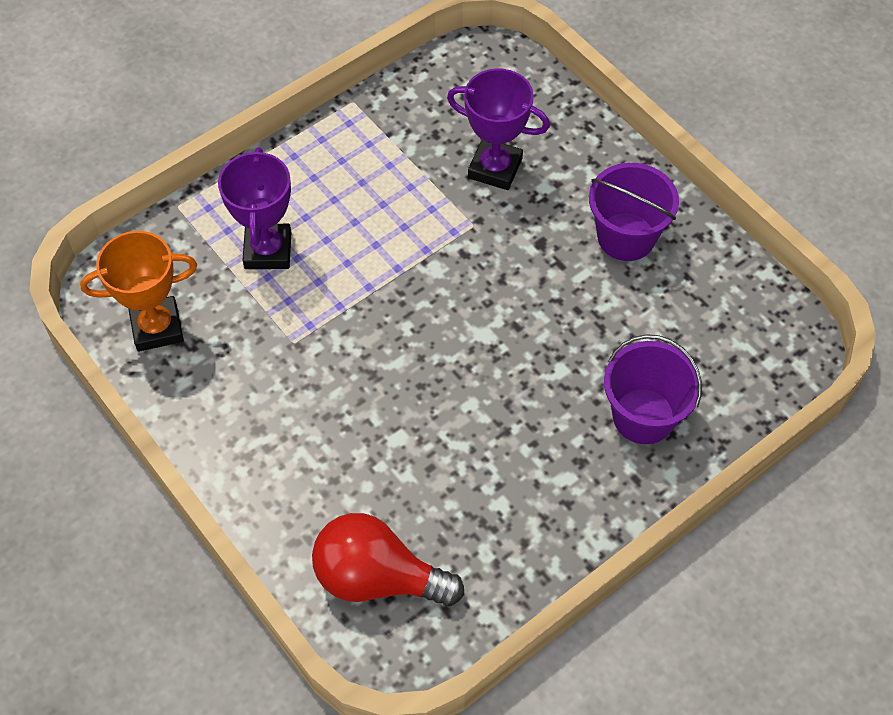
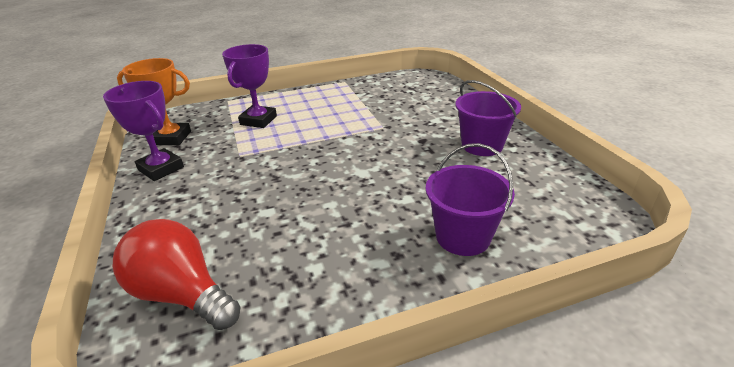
camera: 20 degrees right, 25 degrees down
(495, 168) = (409, 110): purple trophy -> purple trophy (161, 168)

